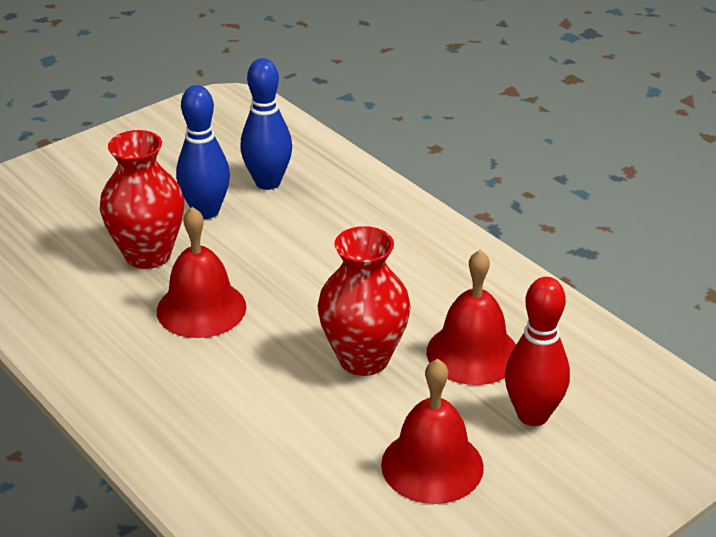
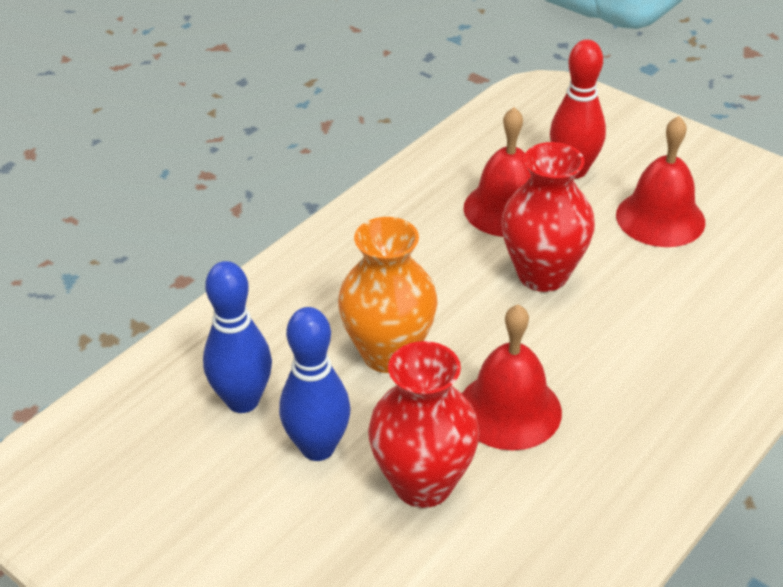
camera: 100 degrees left, 5 degrees up
(291, 254) = (388, 353): none -> orange vase

